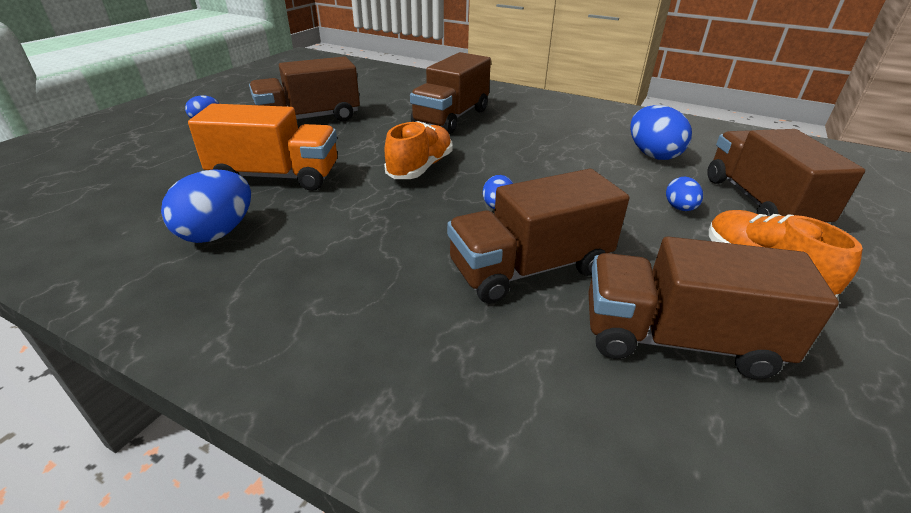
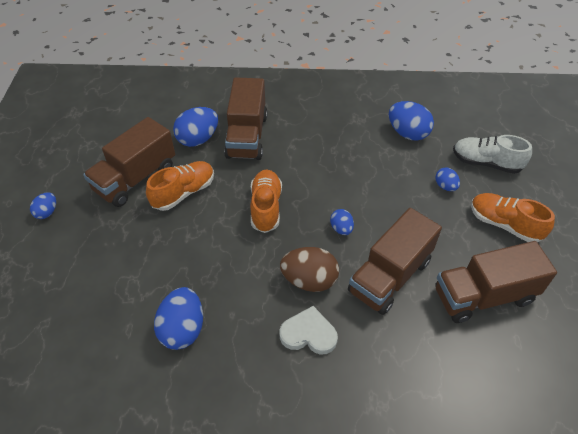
camera: 25 degrees left, 15 degrees up
(276, 176) = (171, 258): orange truck -> none
(344, 137) = (184, 193): none -> orange shoe
(360, 288) = (308, 334): none -> white heart
(398, 109) = (198, 139): none -> blue egg
(412, 238) = (309, 280): none -> brown egg
(760, 203) = (486, 163): brown truck -> white shoe

